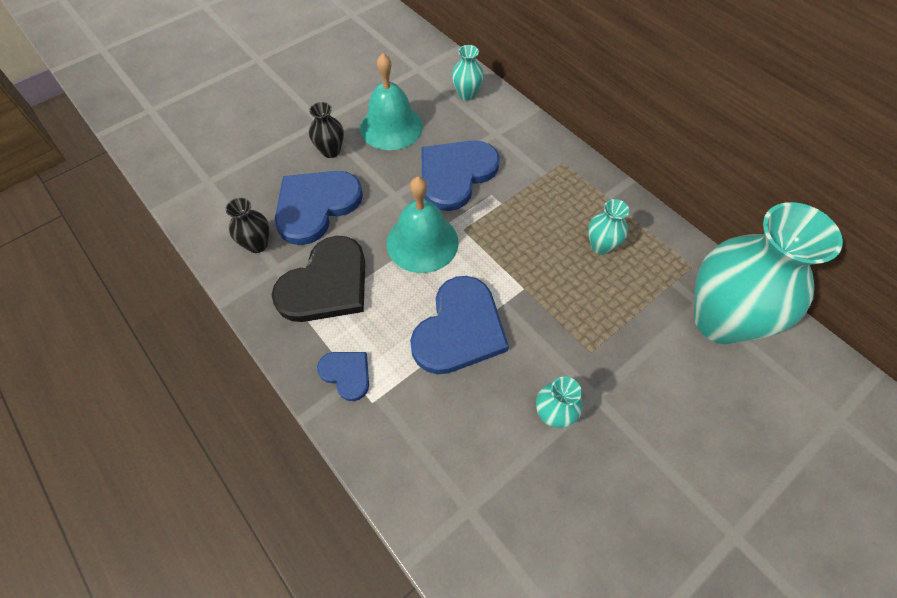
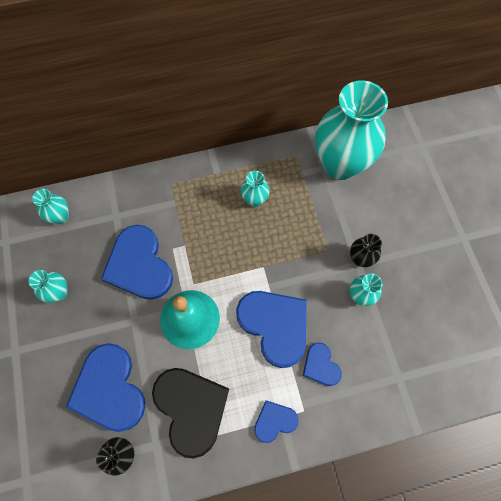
camera: 65 degrees left, 10 degrees up
(331, 151) = (55, 354): black vase -> black vase (360, 259)
(391, 127) = (59, 292): turquoise bell -> turquoise vase
(436, 400) = (321, 365): none -> blue heart

